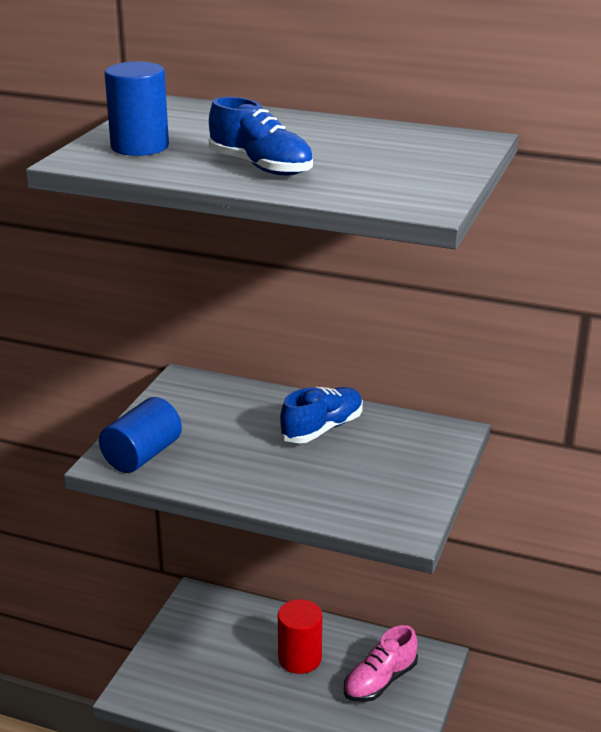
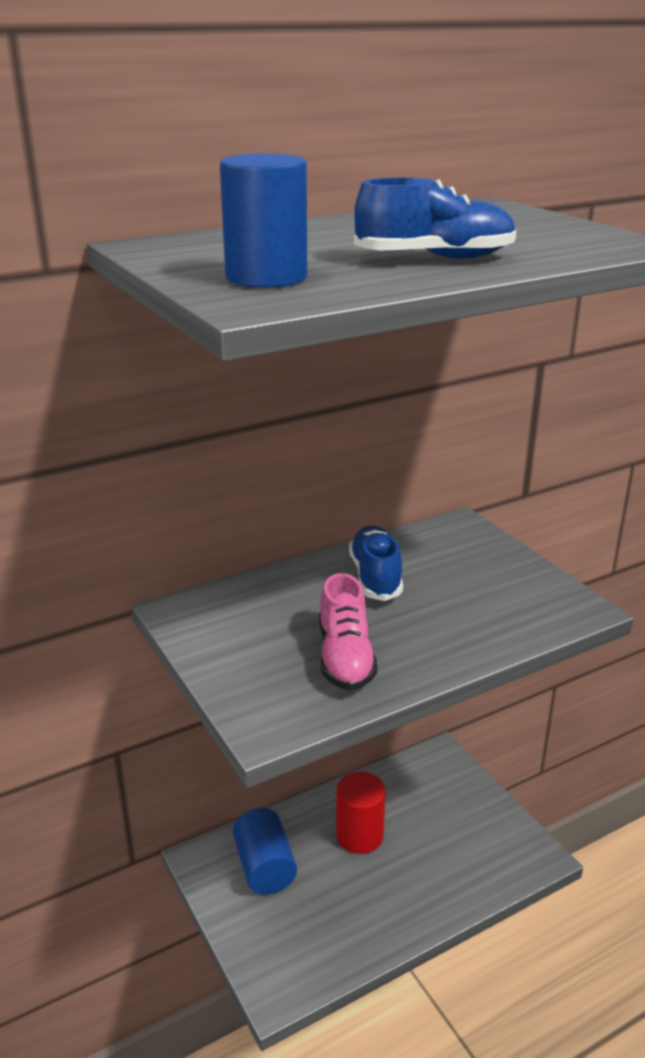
camera: 50 degrees left, 0 degrees up
(142, 455) = (284, 697): blue cylinder -> blue cylinder (265, 867)
(380, 681) = (436, 803): pink shoe -> pink shoe (345, 658)

